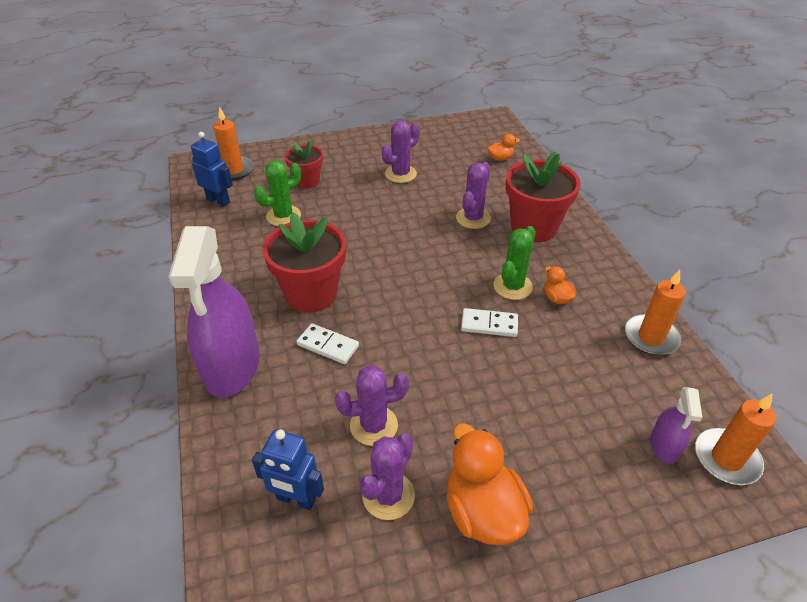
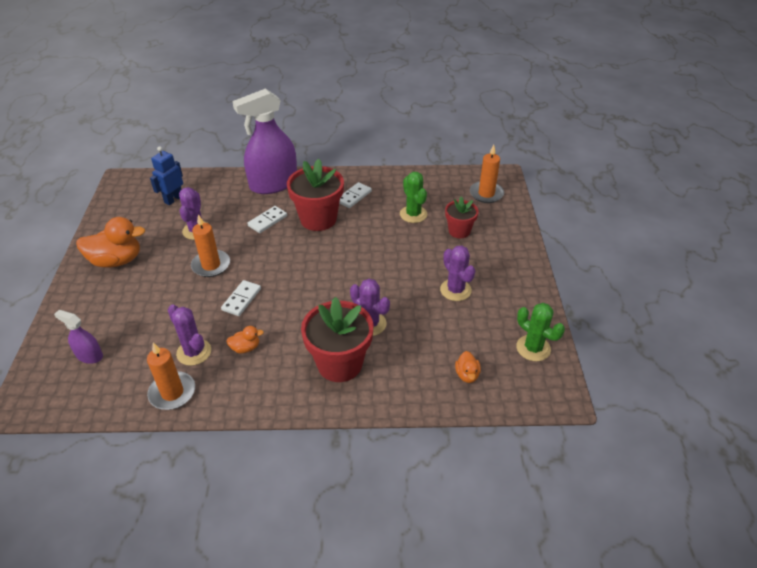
camera: 105 degrees right, 0 degrees up
(218, 200) = (444, 185): blue robot -> none
(232, 366) = (273, 184): purple spray bottle -> purple spray bottle turned 45 degrees counterclockwise
(254, 271) = (354, 196): none -> white domino
(388, 495) = (151, 229): purple cactus -> purple cactus (194, 352)
(512, 286) = (272, 324): green cactus -> green cactus (533, 348)
(726, 459) = (56, 385): orange candle -> orange candle (211, 265)

